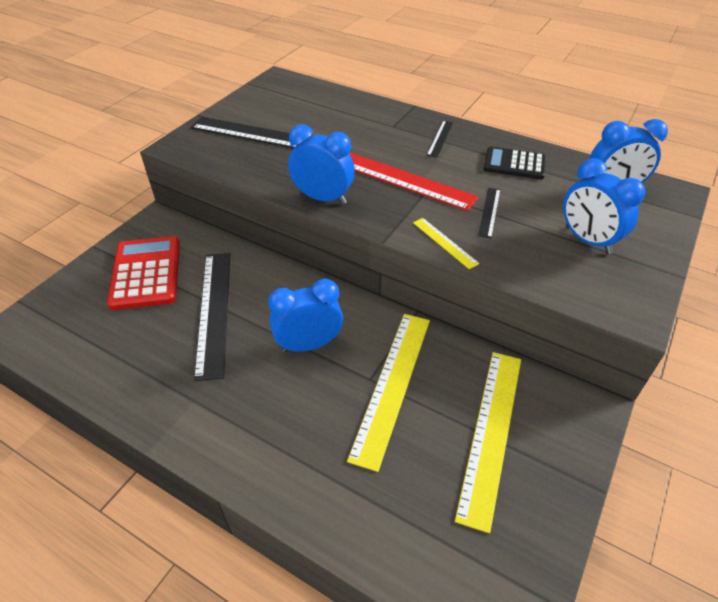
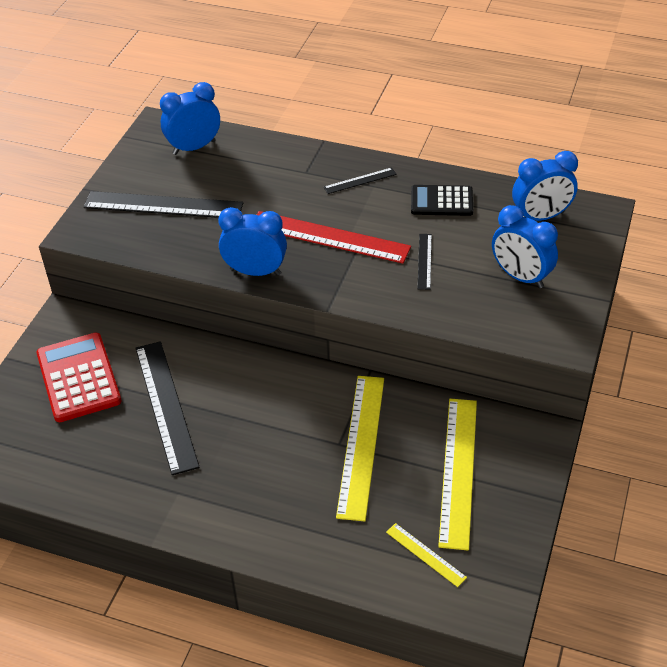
camera: 10 degrees left, 0 degrees up
(309, 345) = (272, 422): blue clock -> blue clock (194, 147)
(440, 138) = (360, 181): black ruler -> black ruler turned 60 degrees clockwise
(444, 242) = (387, 301): yellow ruler -> yellow ruler (425, 554)

